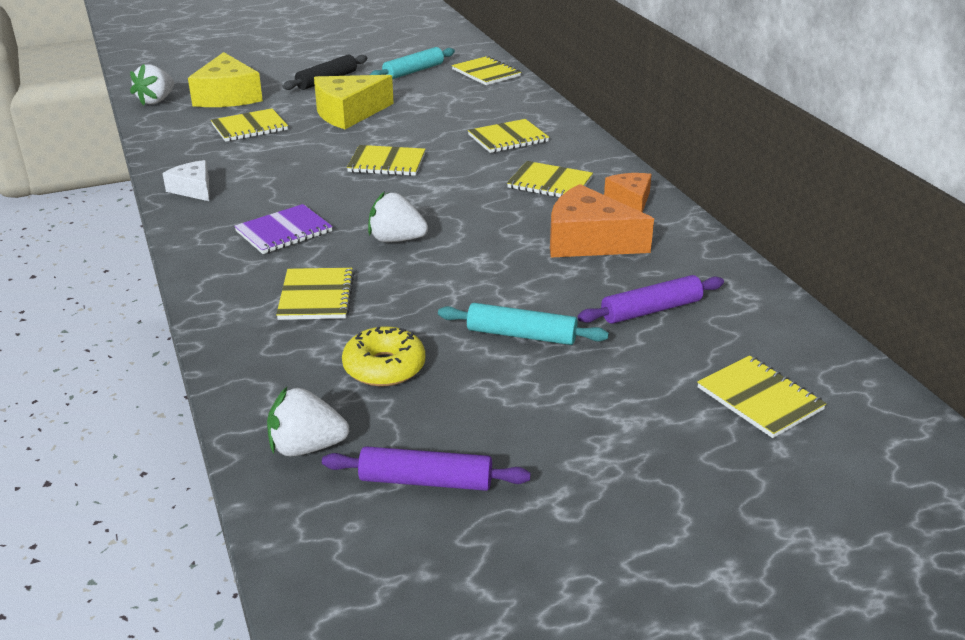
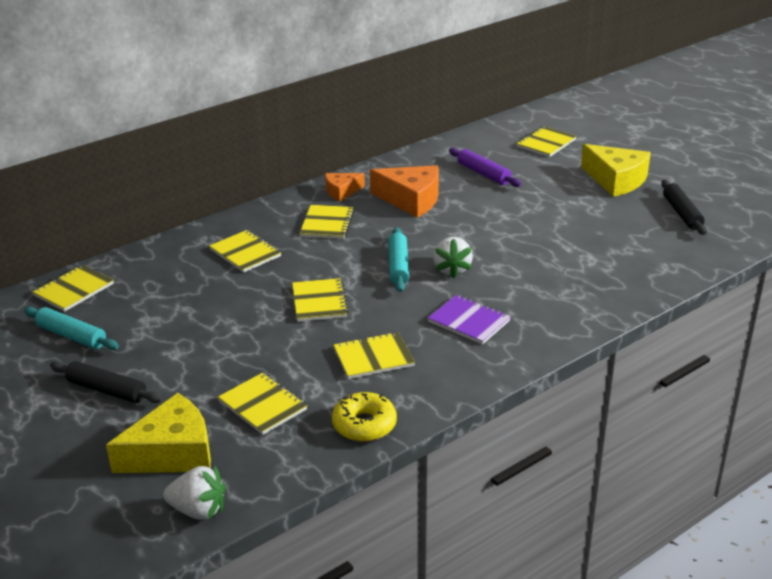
camera: 105 degrees left, 0 degrees up
(193, 189) = (420, 394): white cheese -> none
(306, 447) = (690, 250): white strawberry -> none
(316, 296) = (548, 283): yellow notebook -> yellow notebook (373, 357)
(348, 113) = (206, 350): yellow cheese -> yellow cheese (616, 180)
(384, 367) = (604, 242): yellow donut -> yellow donut (364, 425)
(426, 481) = (682, 213): purple rolling pin -> black rolling pin
(521, 335) = (538, 207): turquoise rolling pin -> turquoise rolling pin (398, 266)
(588, 241) = (411, 200): orange cheese -> orange cheese turned 75 degrees counterclockwise

